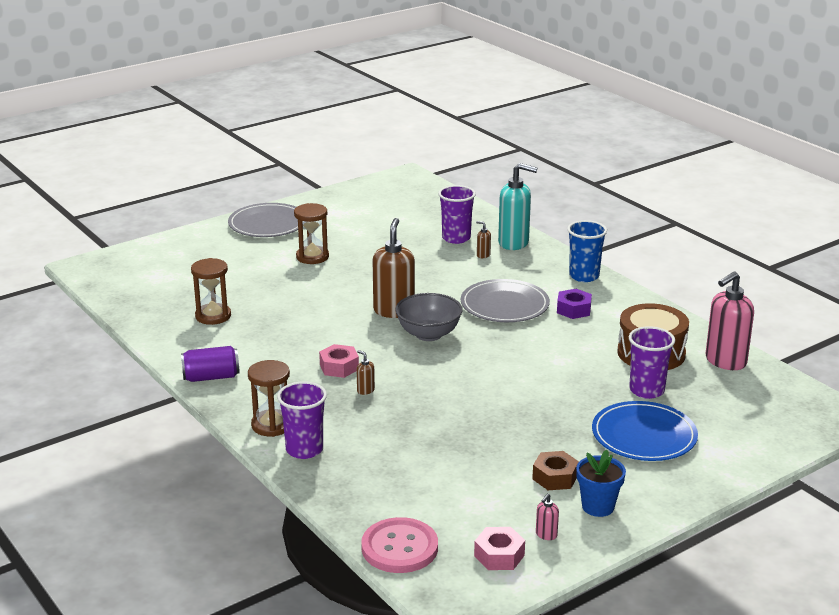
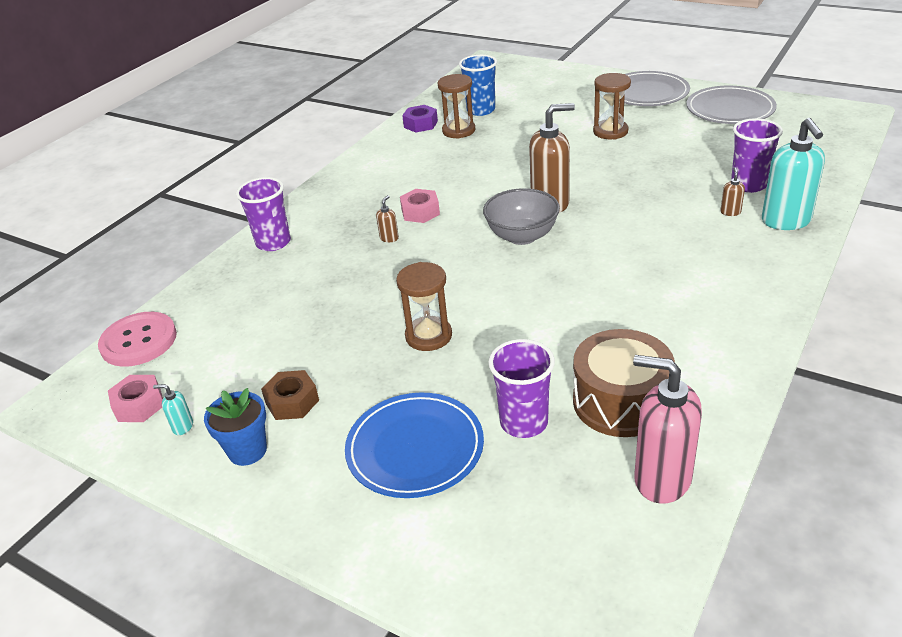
camera: 70 degrees right, 10 degrees up
(211, 377) = (361, 165): purple can -> none
(272, 425) = (303, 215): brown hourglass -> brown hourglass (428, 336)
(504, 305) = (630, 260): grey plate -> grey plate (730, 109)
(546, 535) = (182, 427): pink soap dispenser -> turquoise soap dispenser
(573, 309) = (671, 309): purple nut -> purple nut (420, 124)
(584, 276) = (766, 292): blue cup -> blue cup (481, 110)

